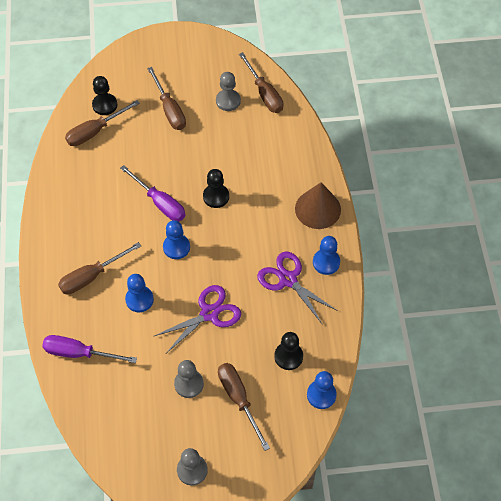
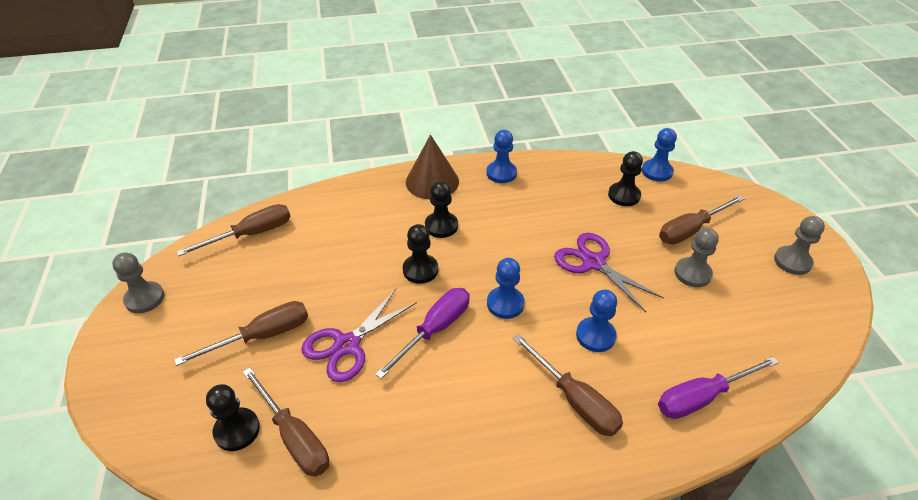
camera: 95 degrees left, 15 degrees down
(79, 353) = (702, 397): purple screwdriver -> purple screwdriver turned 60 degrees clockwise
(228, 101) = (257, 270): grey pawn -> grey pawn (144, 298)
(262, 212) = (441, 226): none -> black pawn
(288, 279) = (529, 200): purple scissors -> purple scissors (347, 345)

